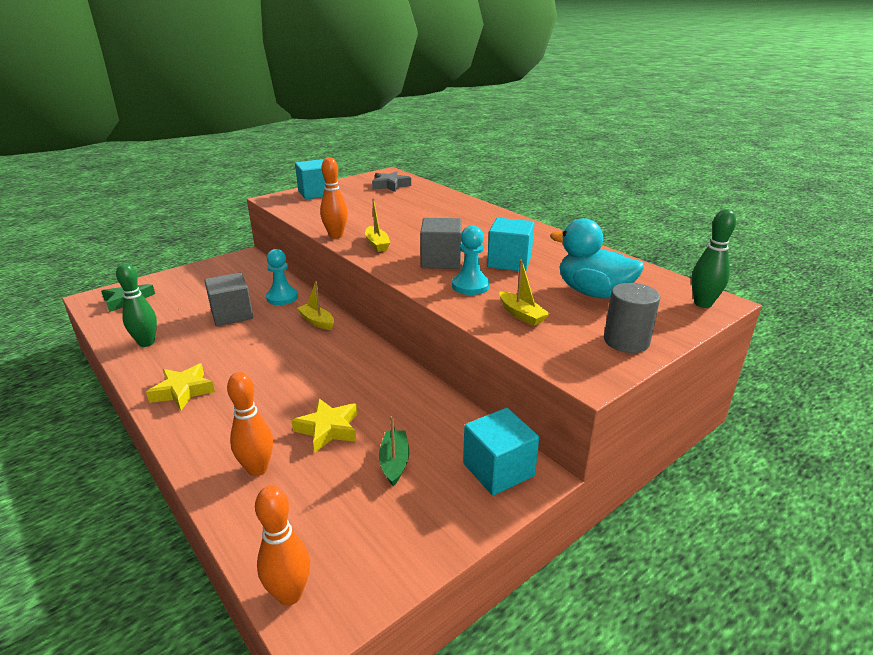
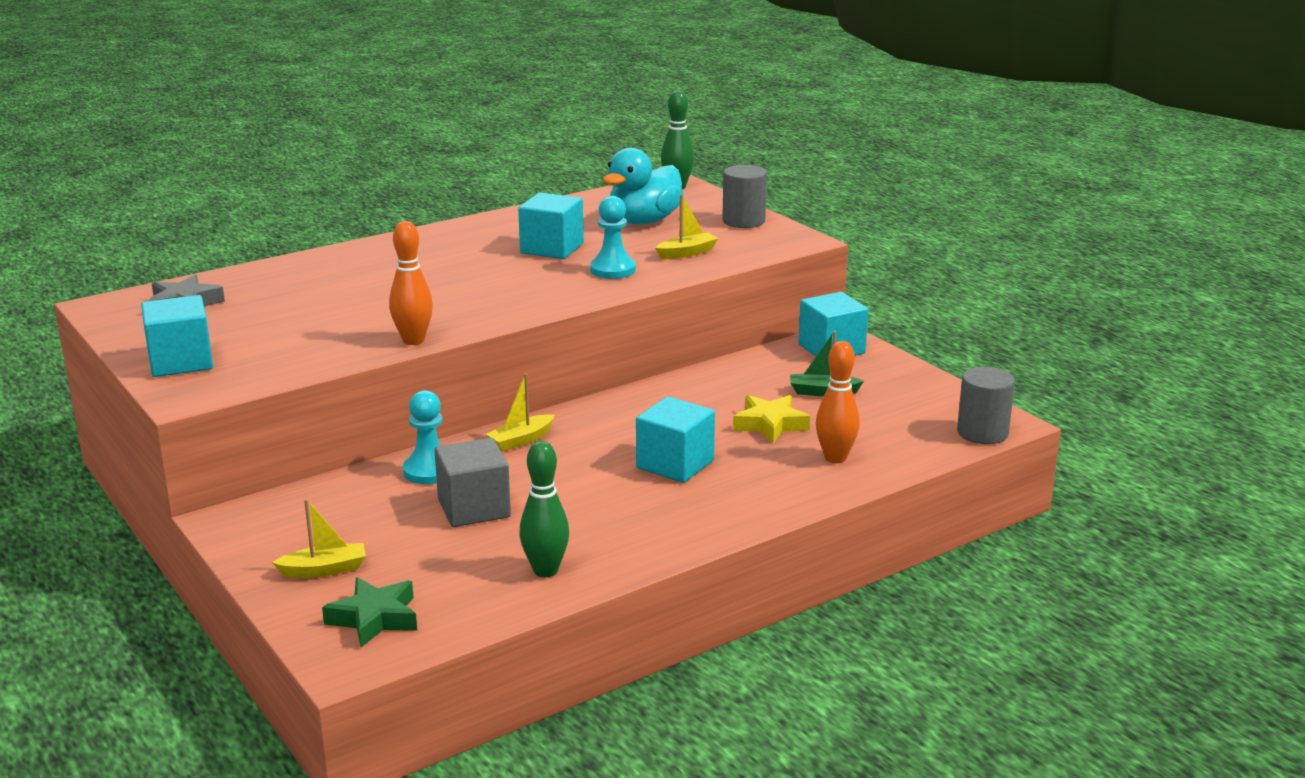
camera: 85 degrees left, 5 degrees down
(183, 391) = (686, 520): yellow star -> none
(268, 383) = (675, 464): none -> turquoise cube
(289, 594) = (982, 433): orange bowling pin -> grey cylinder
(377, 244) = (460, 314): yellow boat -> yellow boat (324, 570)
(441, 260) = (534, 281): grey cube -> none

